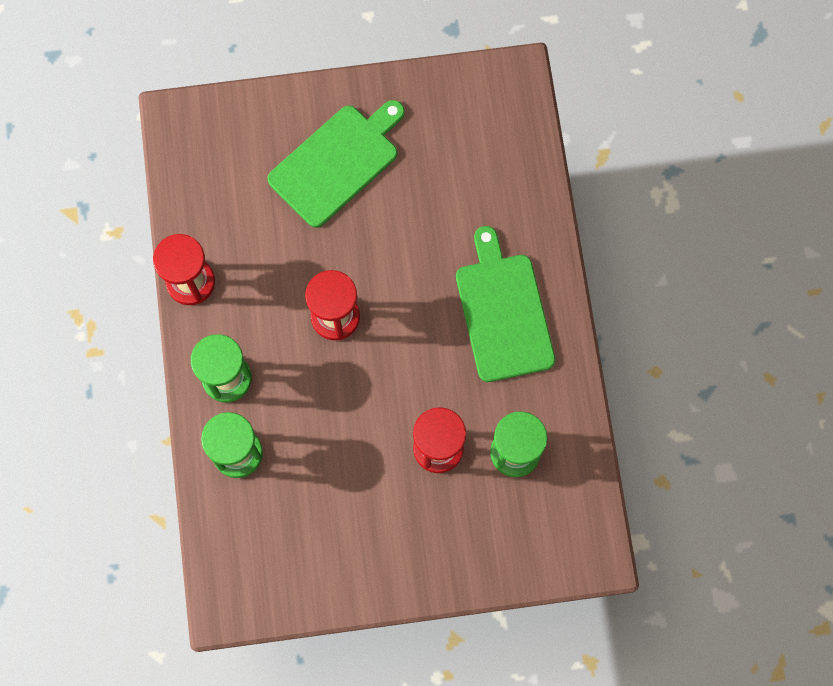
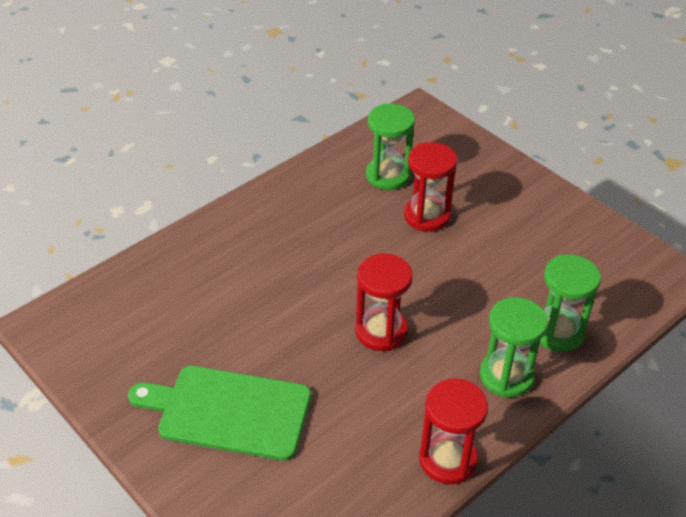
camera: 125 degrees left, 30 degrees down
(503, 312) = (282, 230): green cutting board -> none

